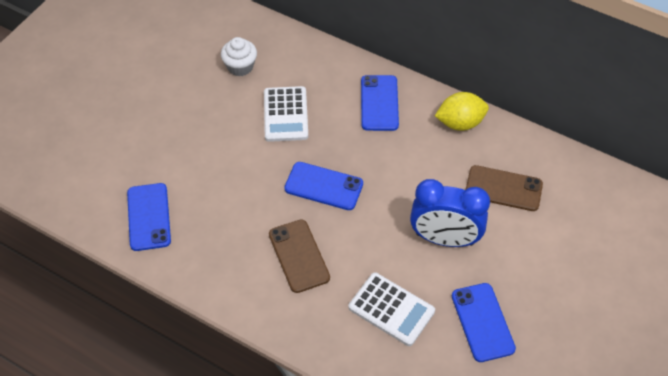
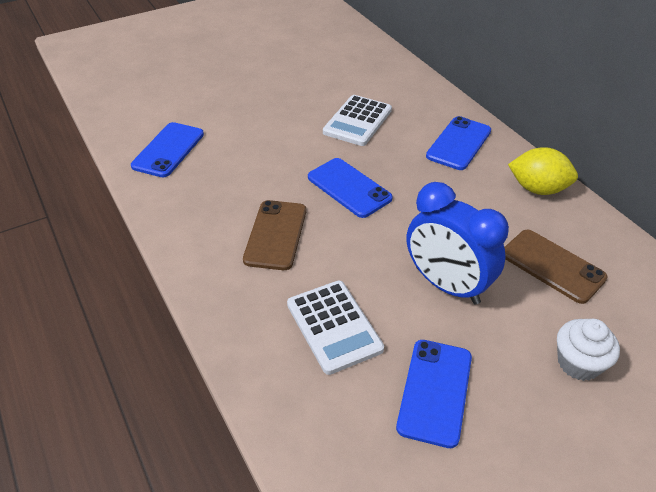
camera: 30 degrees right, 10 degrees down
(240, 66) = (344, 76): white cupcake -> white cupcake (578, 363)

